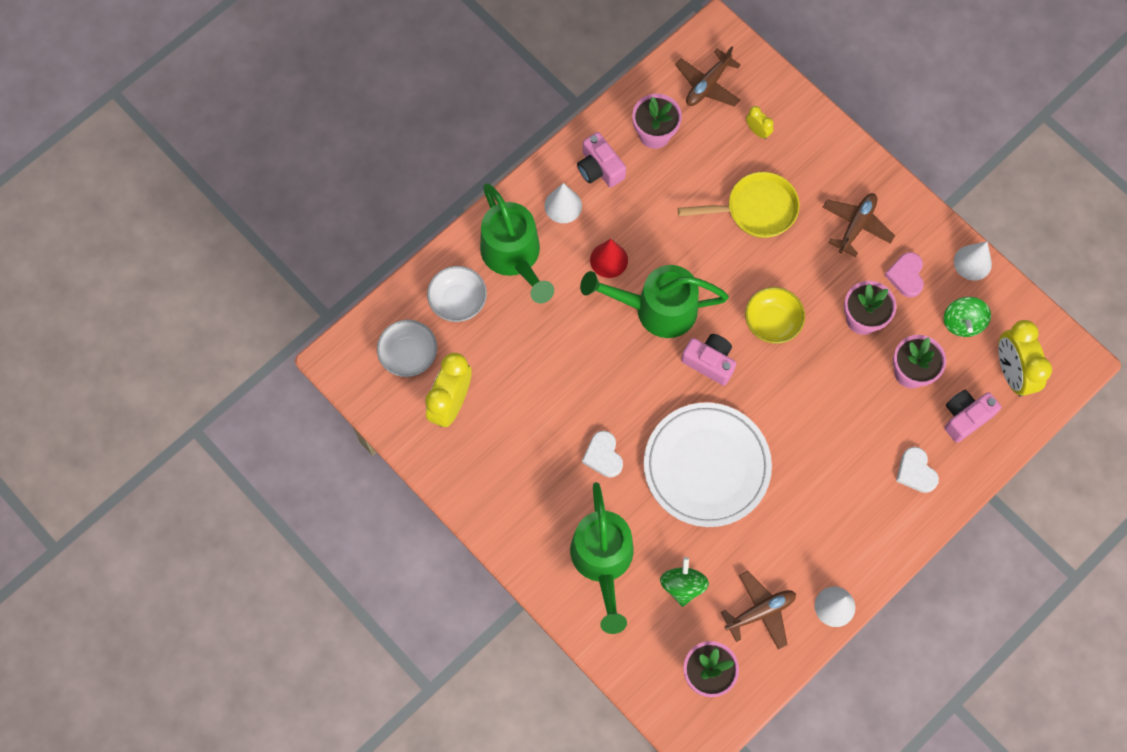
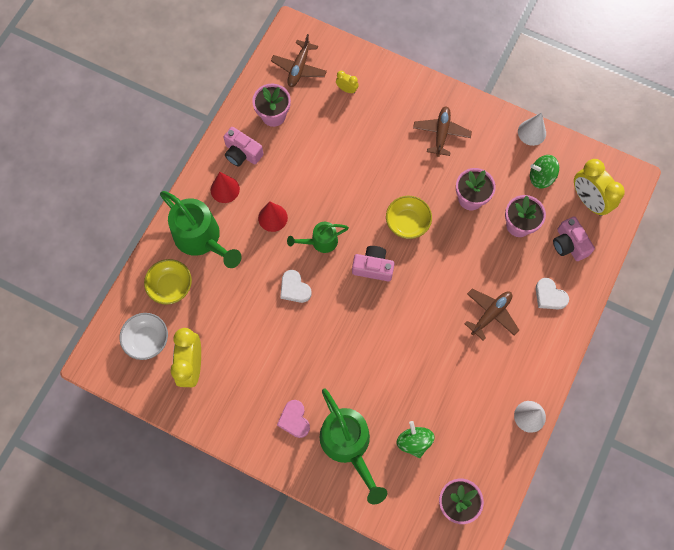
camera: 20 degrees left, 0 degrees up
(458, 301) = (171, 286): white bowl -> yellow bowl
(563, 206) = (225, 189): white cone -> red cone
(603, 456) = (320, 365): white heart -> white heart (294, 288)
(656, 309) = (320, 242): green watering can -> green watering can, size x0.56
(706, 466) = (399, 345): white plate -> none
(755, 209) = (365, 145): yellow pan -> none
(760, 612) = (478, 440): brown plane -> brown plane (491, 314)
(906, 276) = (489, 157): pink heart -> pink heart (294, 420)
(962, 322) = (541, 177): green spinning top -> green spinning top turned 105 degrees clockwise
(965, 417) = (569, 244): pink camera -> pink camera turned 60 degrees counterclockwise

